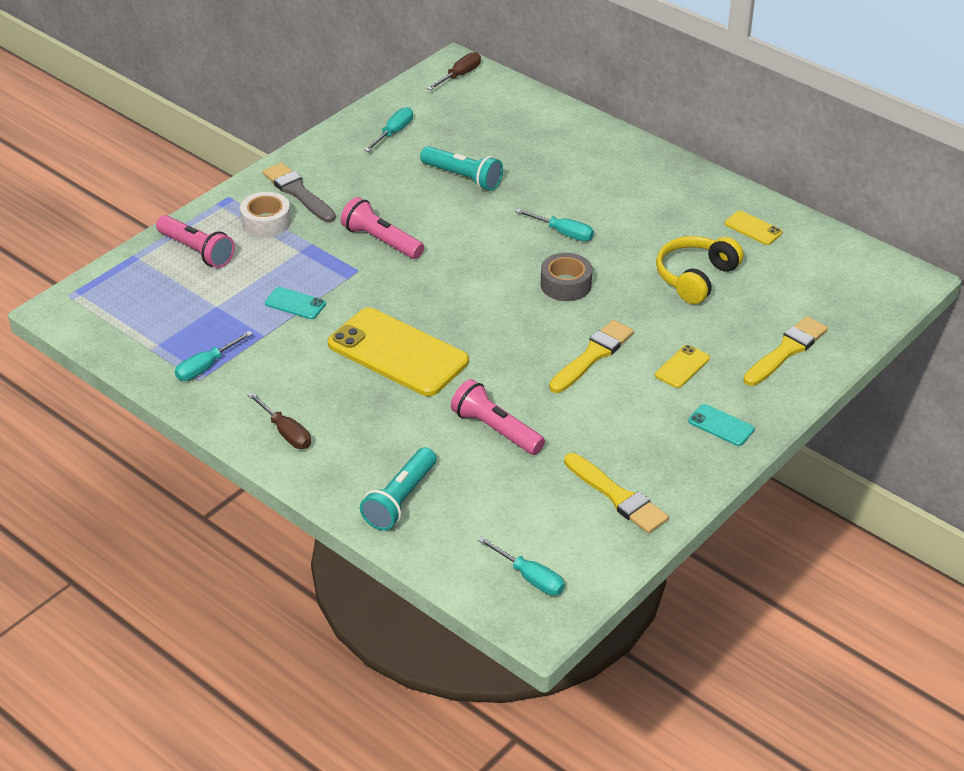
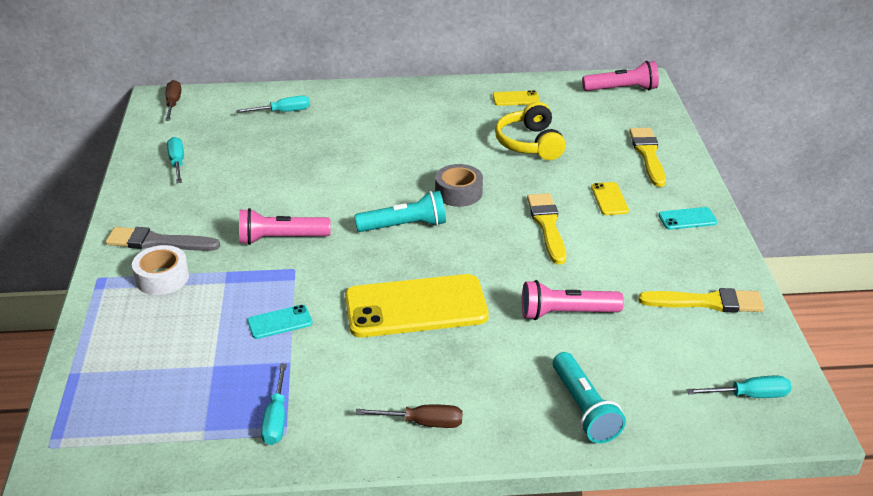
camera: 45 degrees left, 5 degrees down
(196, 251) = (129, 334): pink flashlight -> pink flashlight (622, 89)
(463, 177) = (278, 165): turquoise flashlight -> turquoise flashlight (404, 226)
(563, 233) = (405, 163): turquoise screwdriver -> turquoise screwdriver (283, 112)

